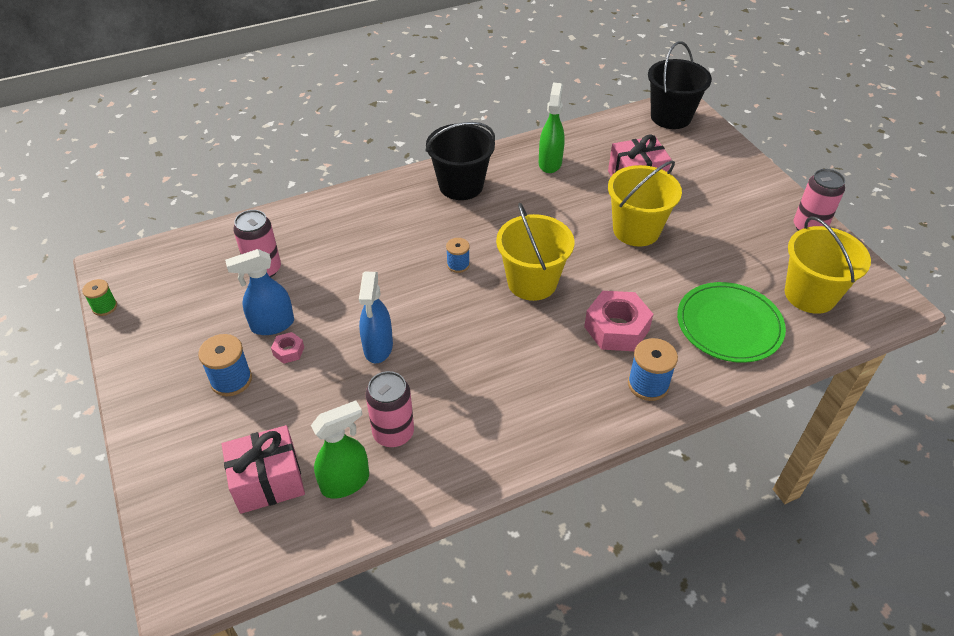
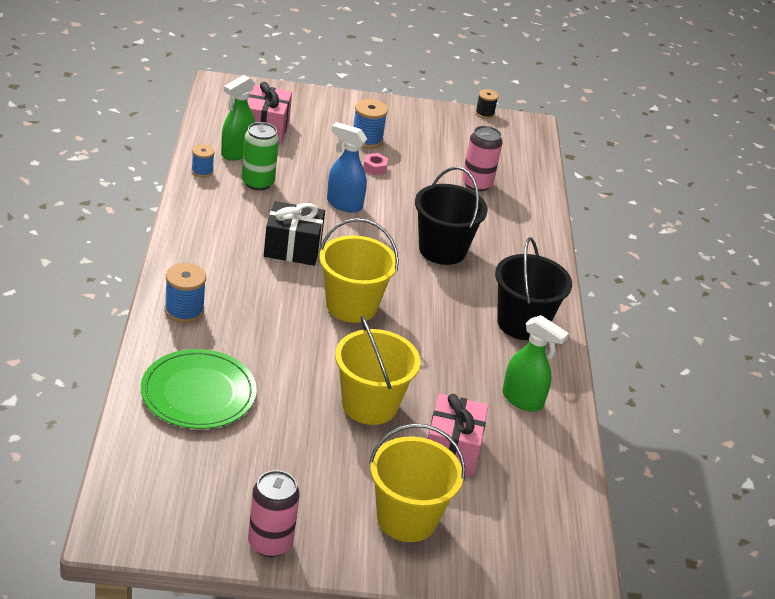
camera: 110 degrees right, 10 degrees down
(105, 307) = (484, 114): green spool -> black spool
(272, 325) = (408, 169): blue spray bottle -> none
(346, 482) = (236, 153): green spray bottle -> green spray bottle turned 45 degrees clockwise
(393, 433) = (257, 182): pink can -> green can
(458, 265) = (407, 276): blue spool -> blue spool (202, 171)
(486, 353) = (292, 248): none -> black gift
(616, 328) = (256, 325): pink nut -> none
(671, 117) = (557, 553): black bucket -> black bucket (442, 250)
(810, 295) = (181, 473): yellow bucket -> yellow bucket (407, 518)

